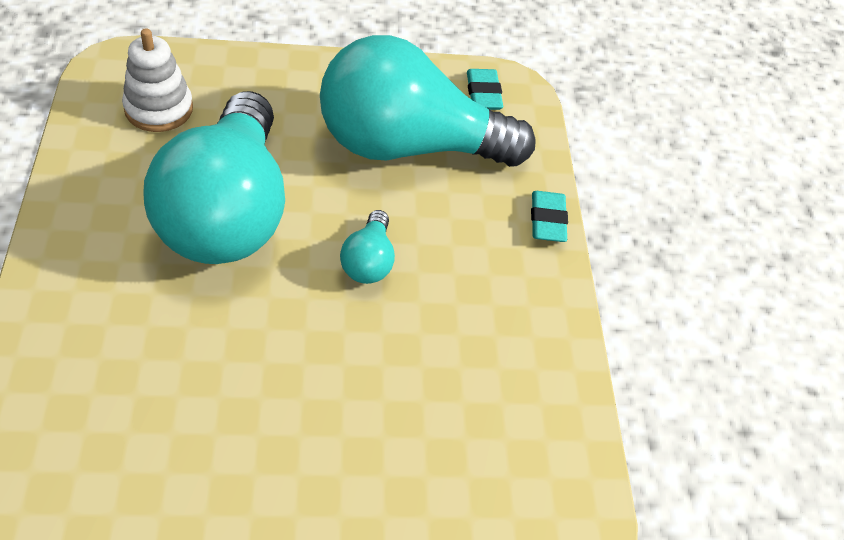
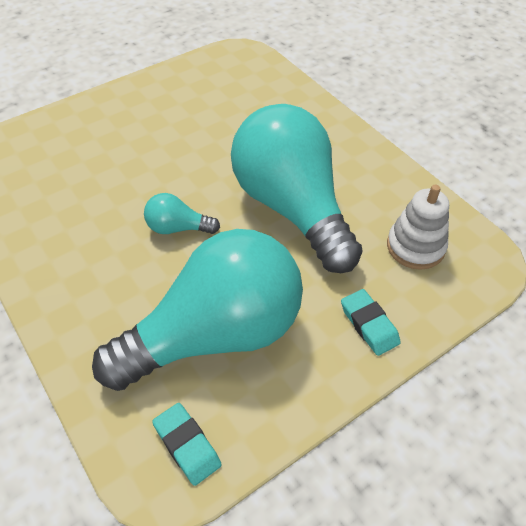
camera: 155 degrees right, 0 degrees up
(368, 261) = (178, 228): turquoise light bulb -> turquoise light bulb turned 60 degrees counterclockwise
(547, 220) = (60, 335): turquoise eraser -> turquoise eraser (369, 324)

